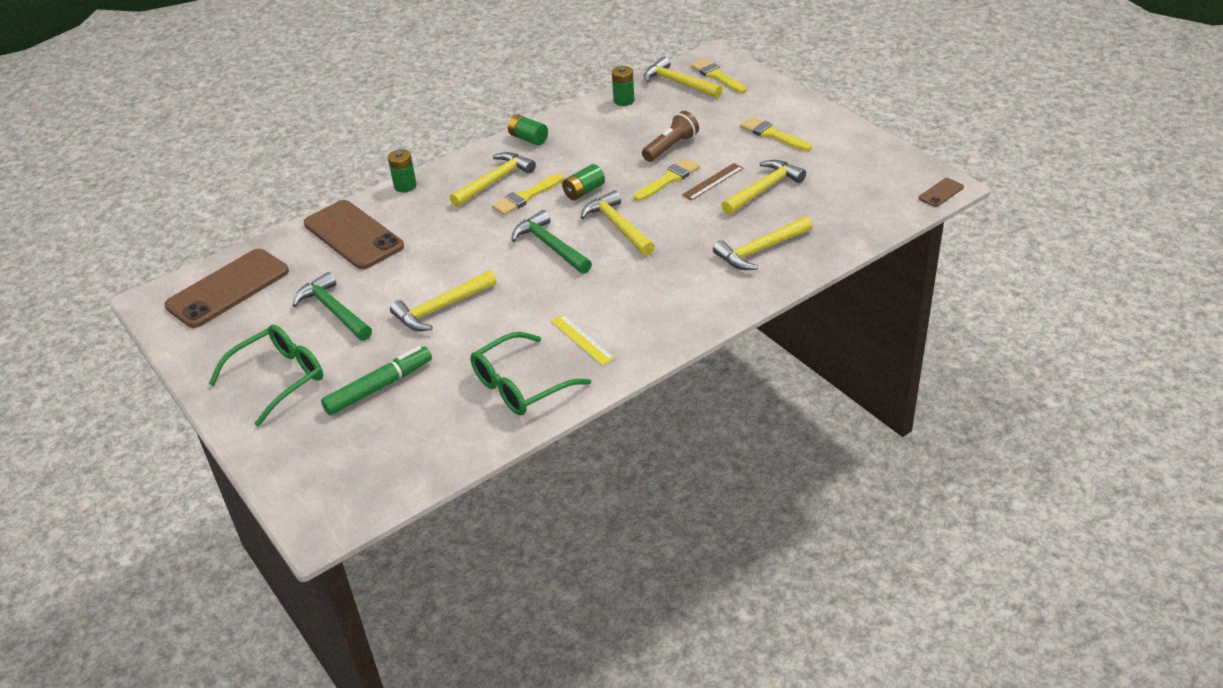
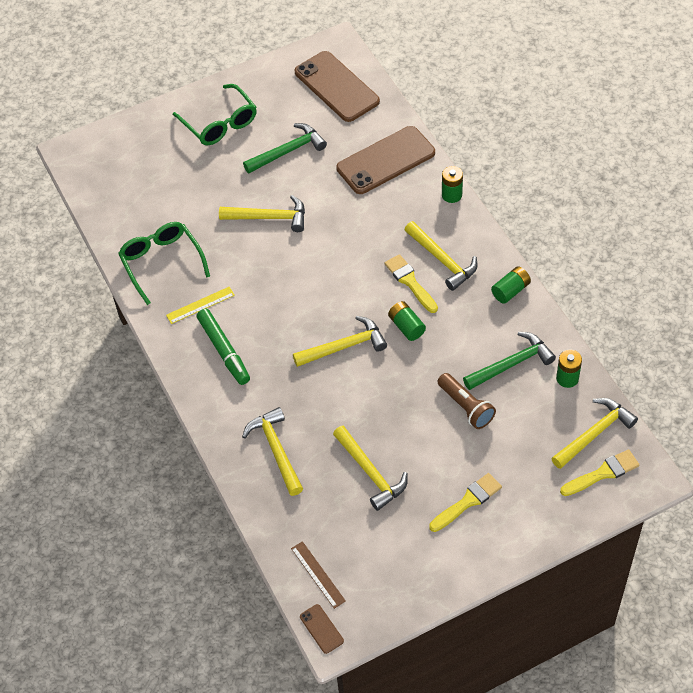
camera: 100 degrees right, 15 degrees up
(379, 387) = (190, 180): green marker -> green marker (224, 350)
(441, 308) = (269, 217): yellow hammer -> yellow hammer turned 120 degrees clockwise
(550, 246) = (329, 294): green hammer -> green hammer (511, 364)
(669, 179) = (409, 397): yellow brush -> none
(713, 181) = (395, 432): brown ruler -> brown ruler (318, 574)

